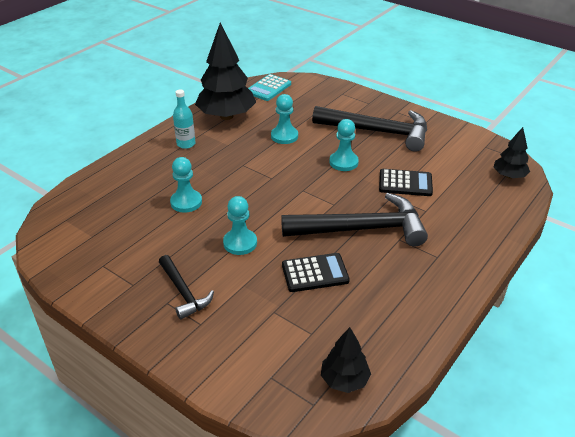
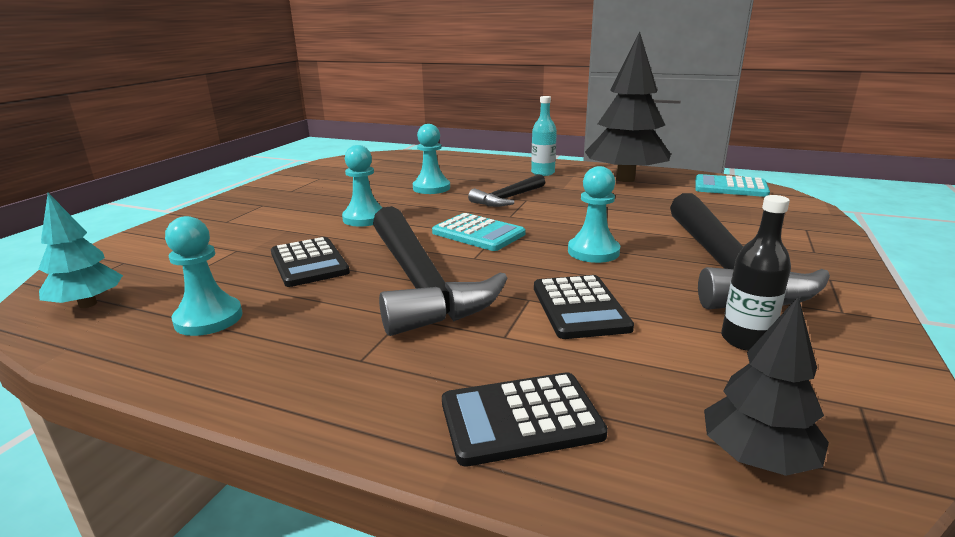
camera: 75 degrees right, 15 degrees down
(184, 292) = (277, 208): black hammer -> black hammer (508, 198)
(284, 136) = (618, 210): turquoise pawn -> turquoise pawn (208, 318)
(297, 196) = (478, 233): none -> turquoise calculator
(344, 380) = (88, 304): black tree -> turquoise tree
(442, 151) = (745, 340): none -> black bottle
(485, 218) = (520, 419): none -> black calculator

